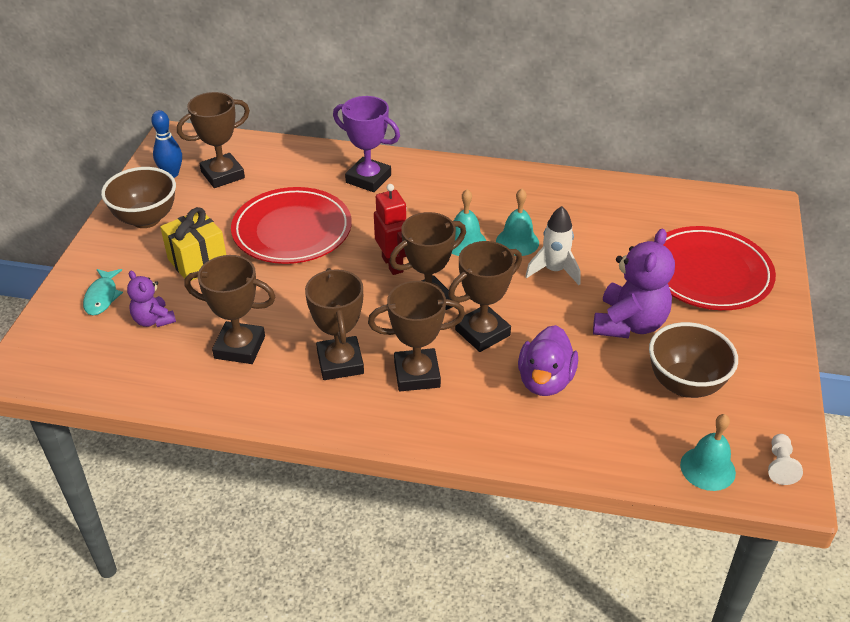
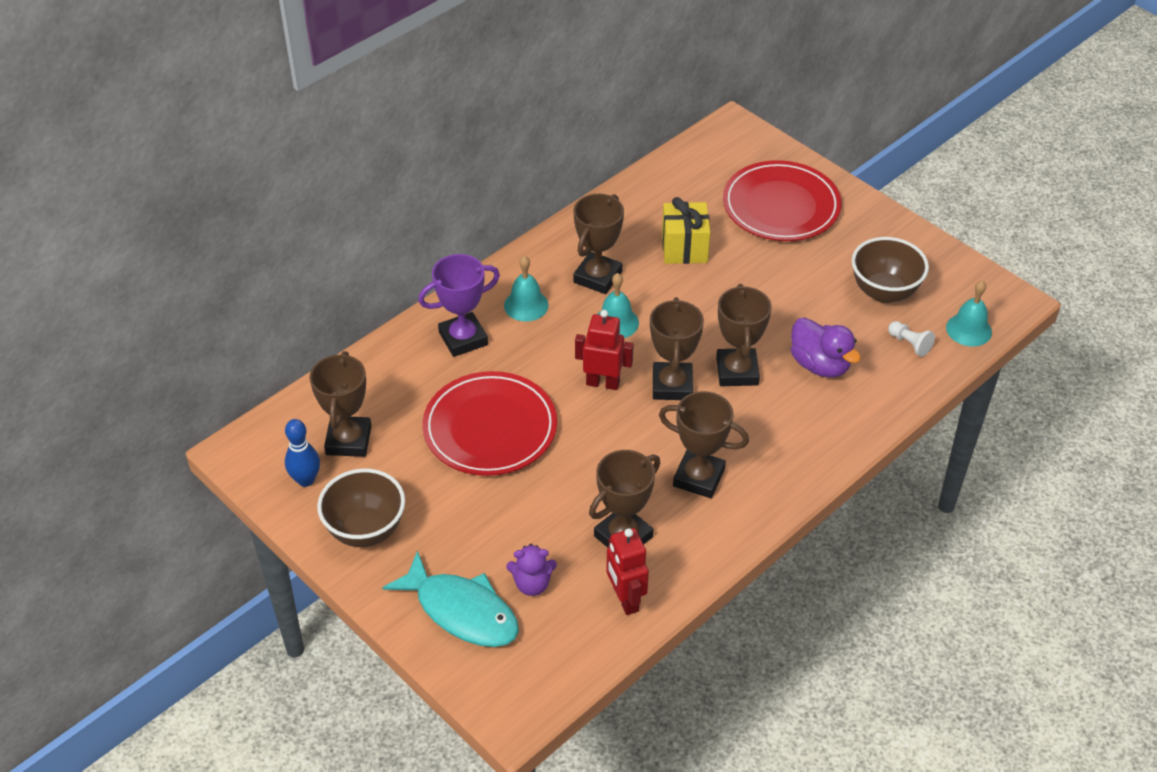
camera: 55 degrees left, 5 degrees up
(102, 297) = (462, 611): turquoise fish -> turquoise fish, size x1.85
(174, 378) = (625, 599): none -> red robot
(197, 262) = (474, 517): yellow gift -> yellow gift (684, 248)
(417, 374) = (752, 436): brown trophy -> brown trophy (597, 277)
(517, 242) = (645, 290): turquoise bell -> turquoise bell (526, 305)
(554, 271) = (701, 289): white rocket -> none
(629, 324) = (798, 283): purple teddy bear -> none
(780, 465) = (992, 293): white pawn -> white pawn (909, 344)

